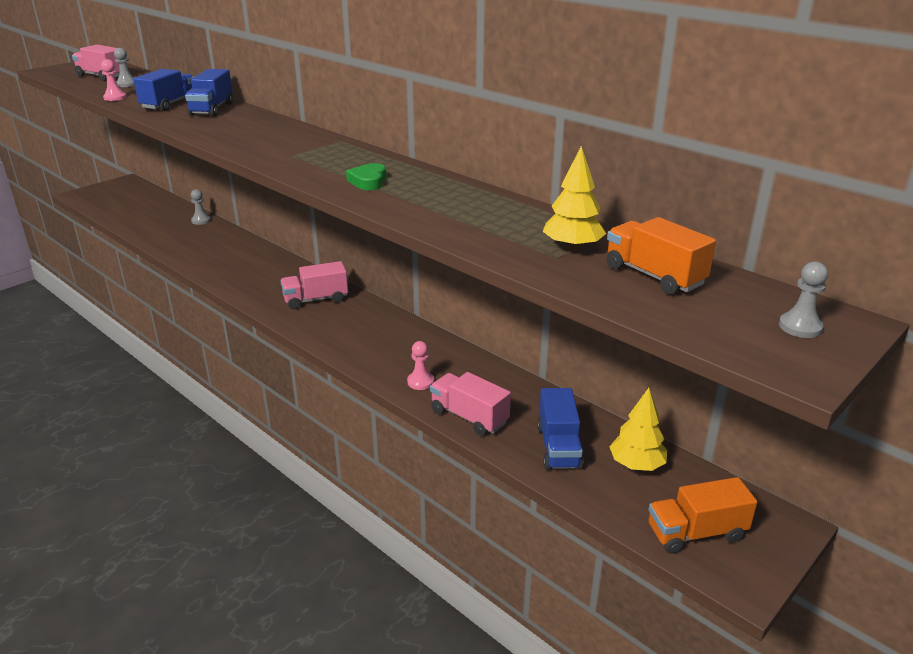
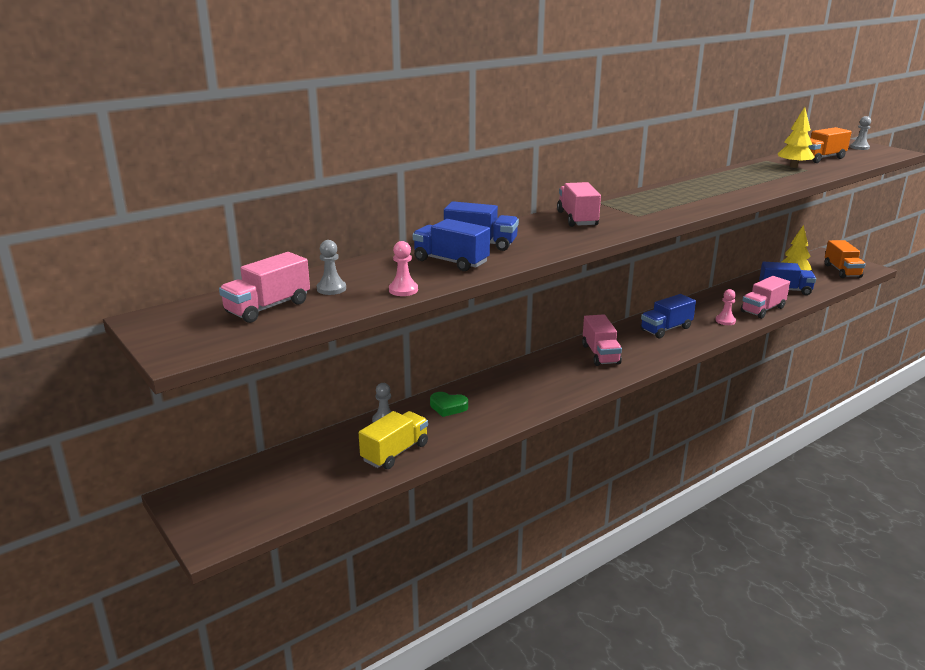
camera: 80 degrees left, 5 degrees down
(155, 228) = (395, 452): none -> yellow truck
(279, 134) = (577, 219): none -> pink truck
(368, 181) = (697, 197): green heart -> green heart (448, 407)
(386, 338) = (666, 329): none -> blue truck

